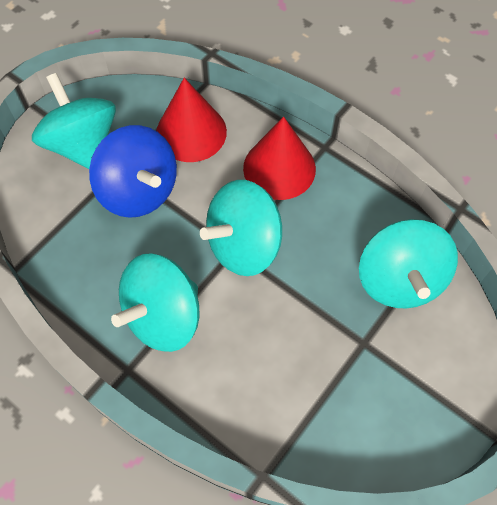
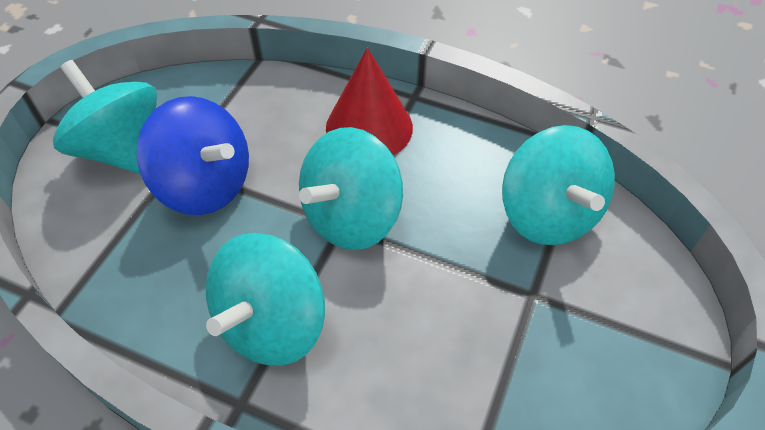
camera: 15 degrees left, 10 degrees down
(191, 132) = (254, 111): red cone -> none

